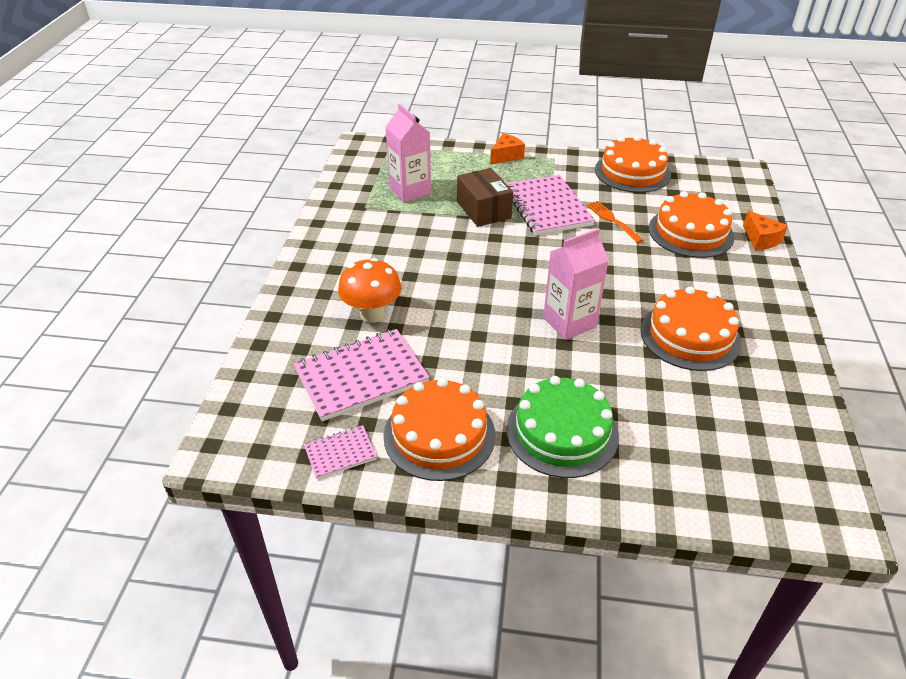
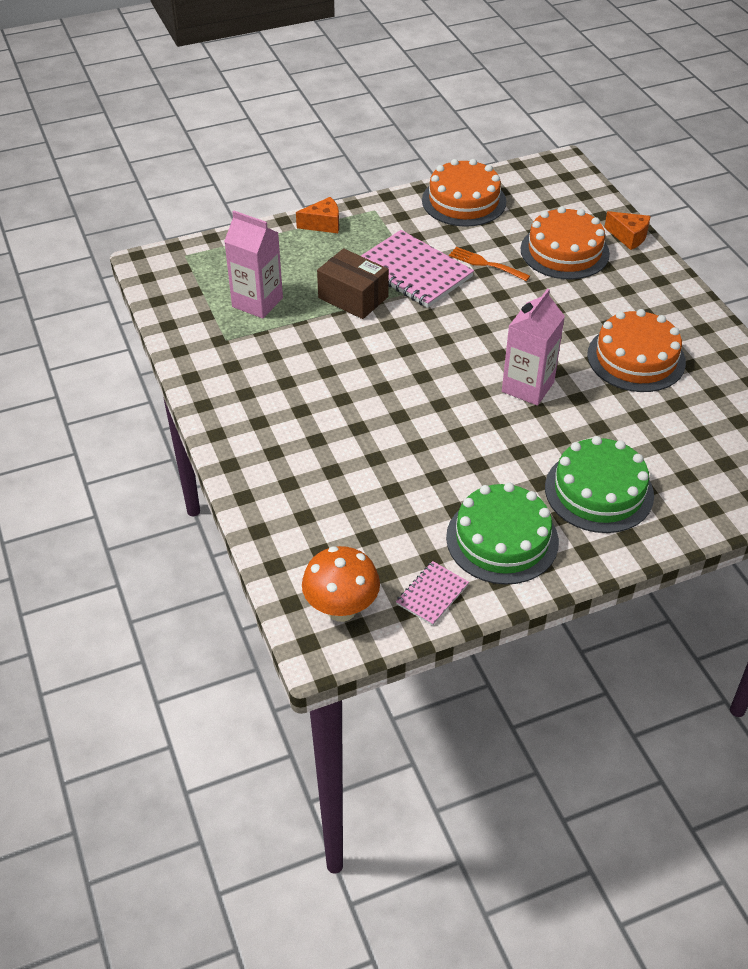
camera: 30 degrees left, 5 degrees up
(361, 376) = (387, 518): pink notebook -> none
(372, 314) = (341, 453): orange mushroom -> orange mushroom (341, 609)
(439, 435) = (502, 539): orange cake -> green cake
(506, 156) = (323, 224): orange cheese -> orange cheese turned 60 degrees clockwise

